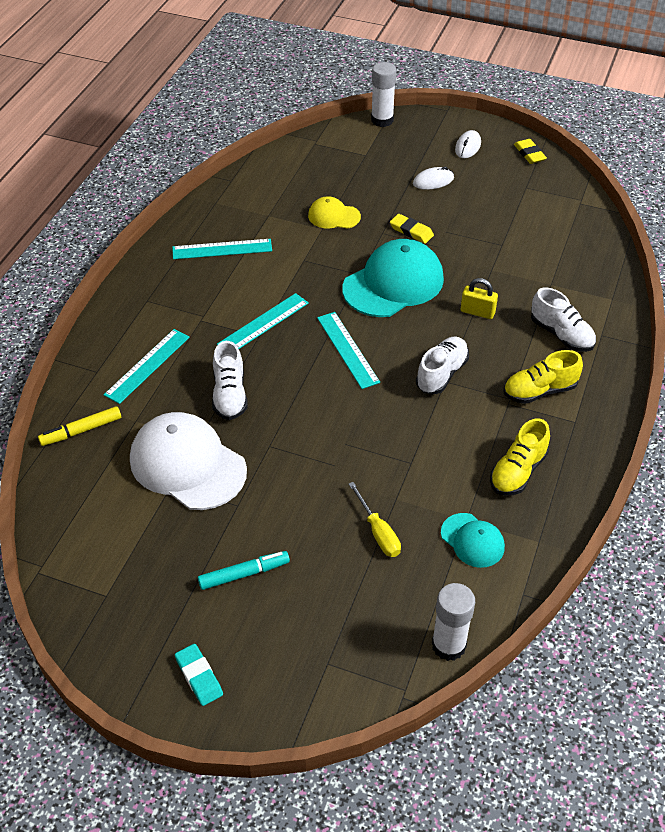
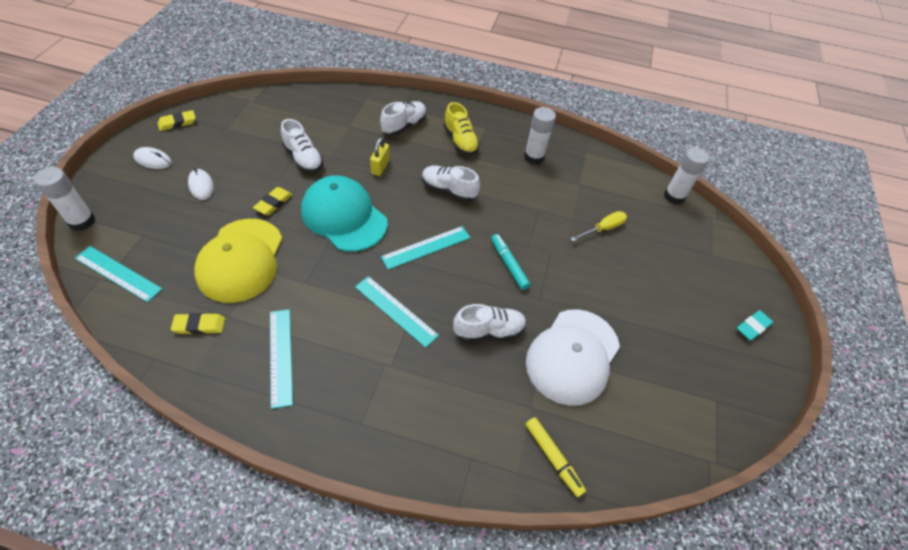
camera: 100 degrees left, 5 degrees up
(147, 365) = (458, 408): turquoise ruler -> turquoise ruler (118, 273)
(244, 574) = (663, 306): turquoise marker -> turquoise marker (509, 264)
(261, 200) = (199, 325): none -> yellow eraser
(334, 216) = (241, 260): yellow cap -> yellow cap, size x1.93
(472, 540) = (595, 182): turquoise cap -> none
(484, 248) = (303, 158): none -> white shoe
(517, 471) = (534, 157): yellow shoe -> white glue stick

